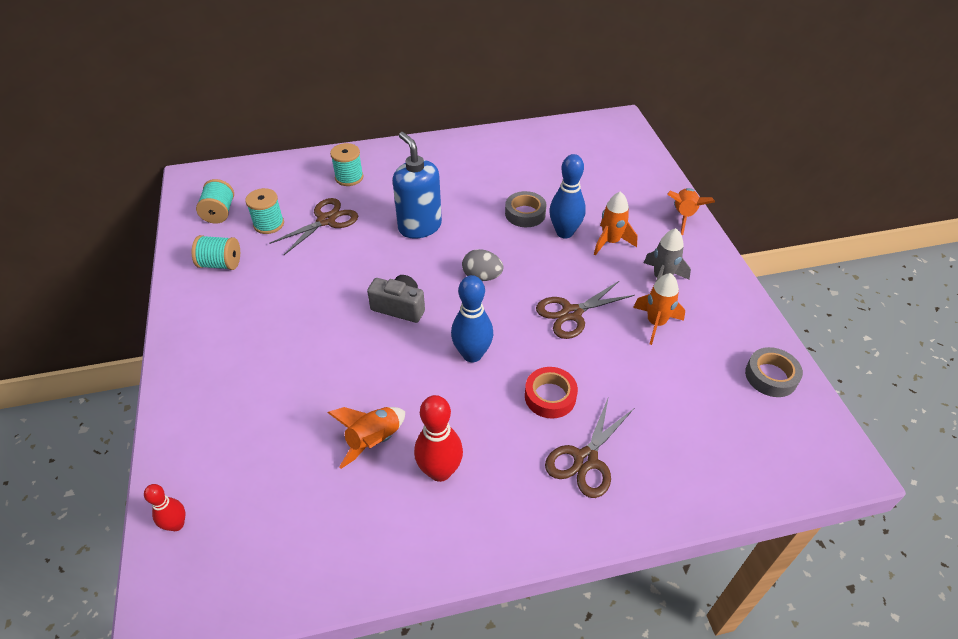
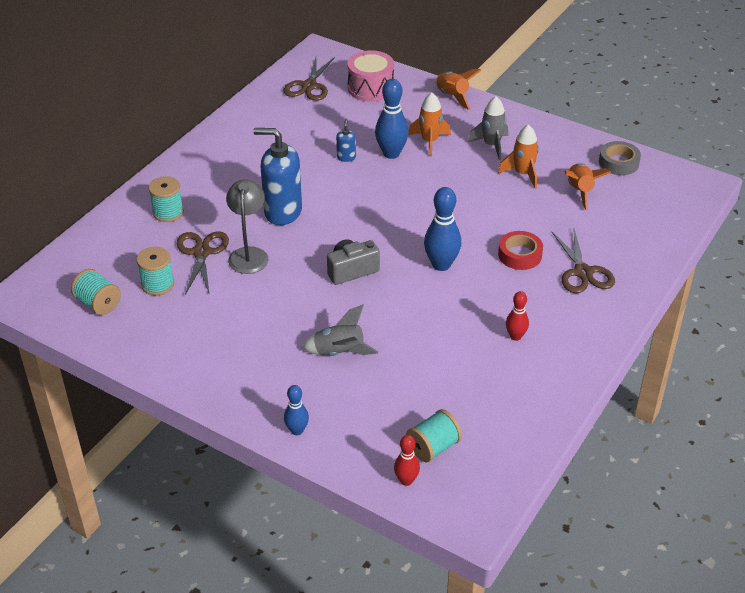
camera: 45 degrees left, 5 degrees down
(179, 407) = (297, 430): none -> blue bowling pin
(220, 264) = (166, 334): turquoise spool -> turquoise spool (433, 447)
(295, 368) = (339, 352): none -> grey rocket
(352, 243) = (249, 254): none -> grey lamp
(374, 441) = (454, 351): orange rocket -> orange rocket (580, 191)
(440, 471) = (515, 336): red bowling pin -> red bowling pin, size x0.59
(482, 277) = (378, 216): grey egg -> none
(525, 214) = (346, 157): grey tape -> blue soap dispenser
(571, 313) = (466, 201): brown scissors -> brown scissors (309, 86)
(622, 170) = (370, 88): none -> pink drum

